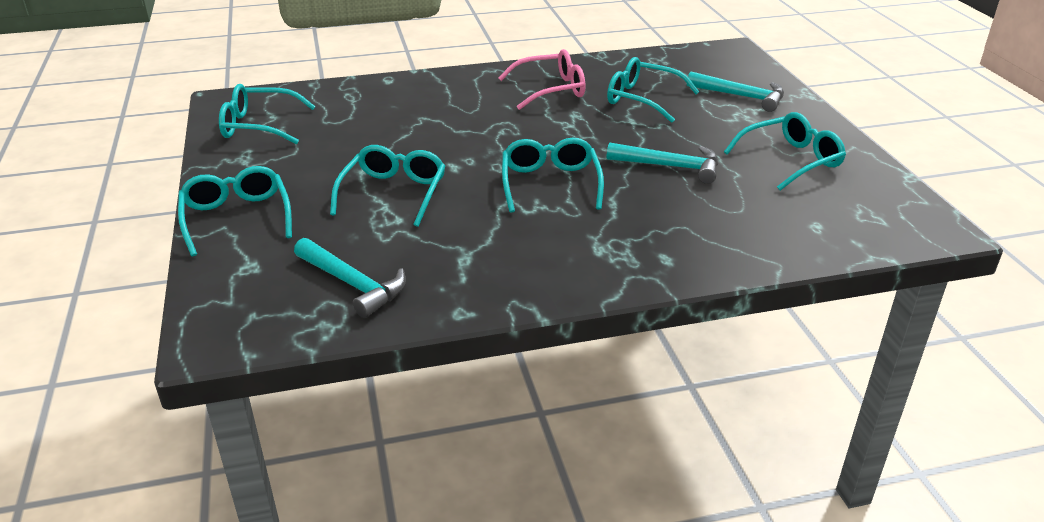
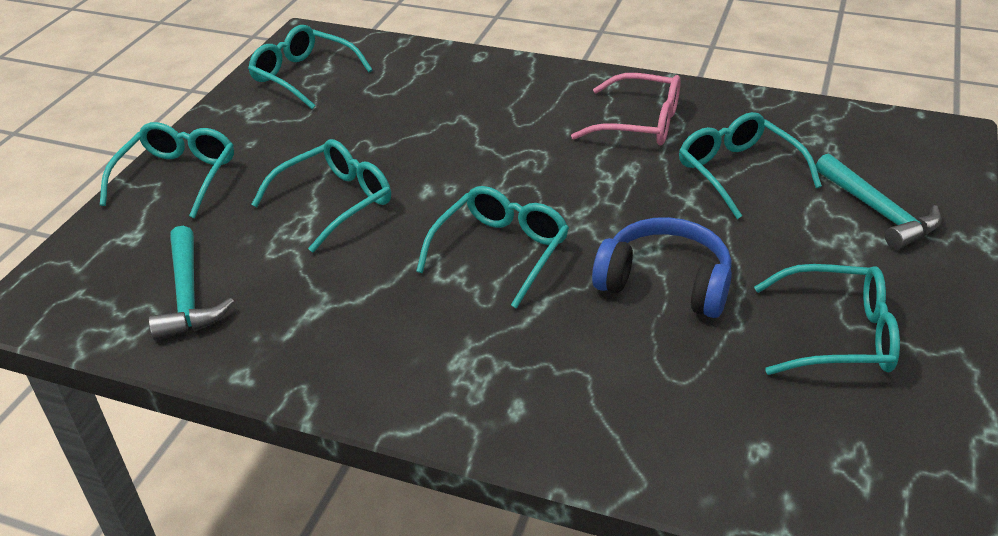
camera: 35 degrees right, 5 degrees up
(670, 166) = (665, 282): turquoise hammer -> blue headphones

